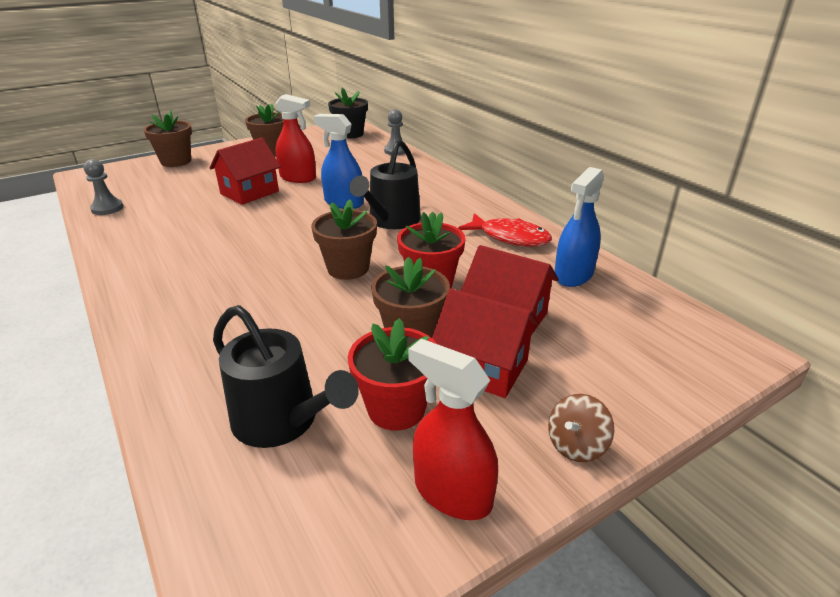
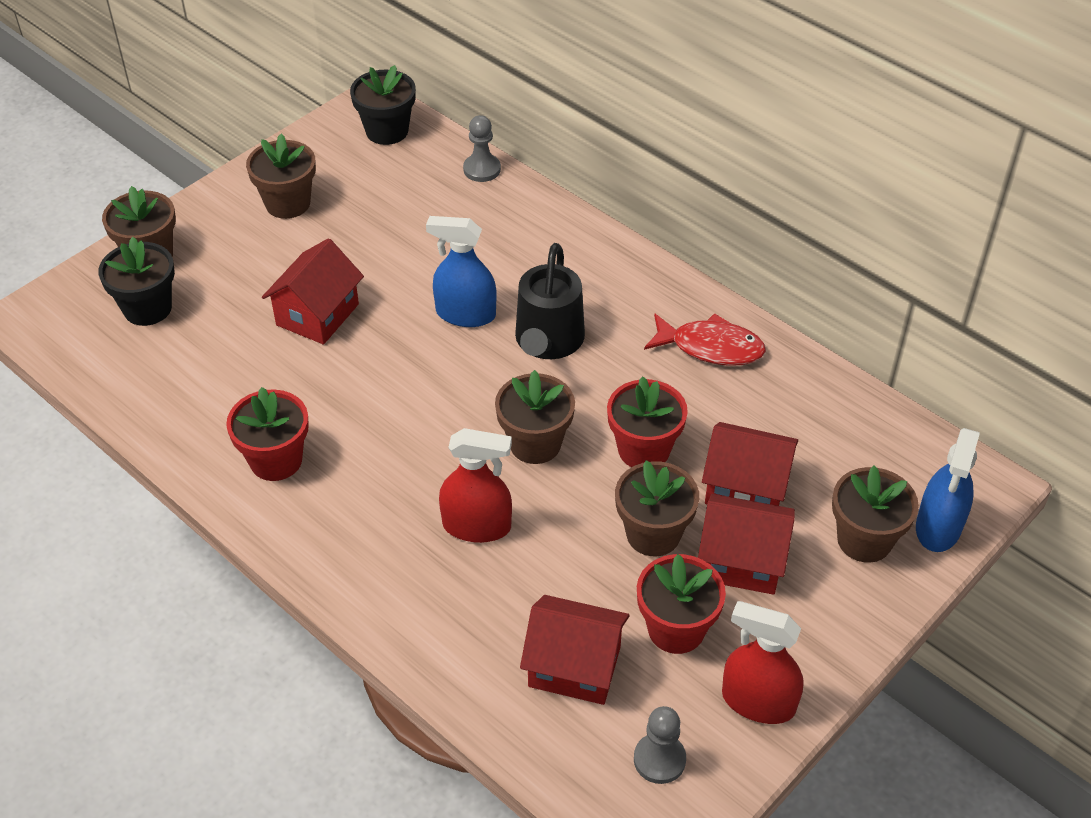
camera: 15 degrees left, 15 degrees up
(107, 208) = (133, 388): grey pawn -> grey pawn (659, 759)
(153, 179) = (147, 308): none -> black flower pot
(159, 251) = (276, 460): none -> red flower pot
(282, 421) = (574, 666): black watering can -> red house
(298, 178) = (368, 266): red spray bottle -> red spray bottle (477, 526)
(573, 275) = (802, 403): blue spray bottle -> blue spray bottle (938, 527)
(576, 445) = (850, 631): brown spinning top -> none
(609, 371) = (864, 540): none -> brown flower pot

